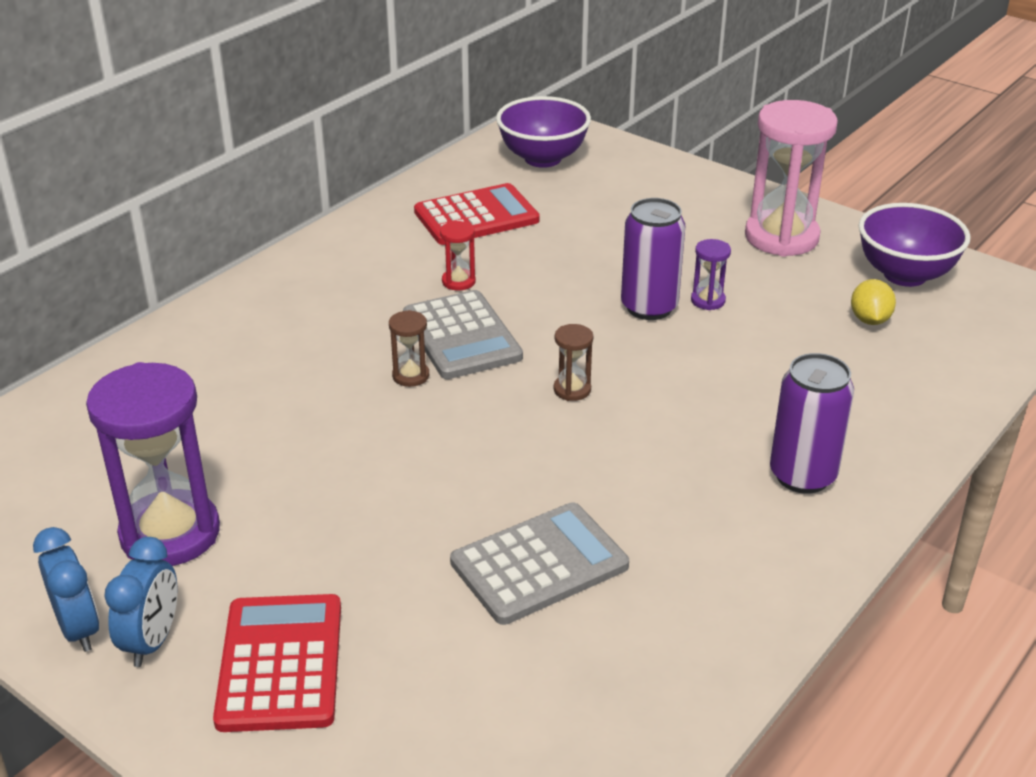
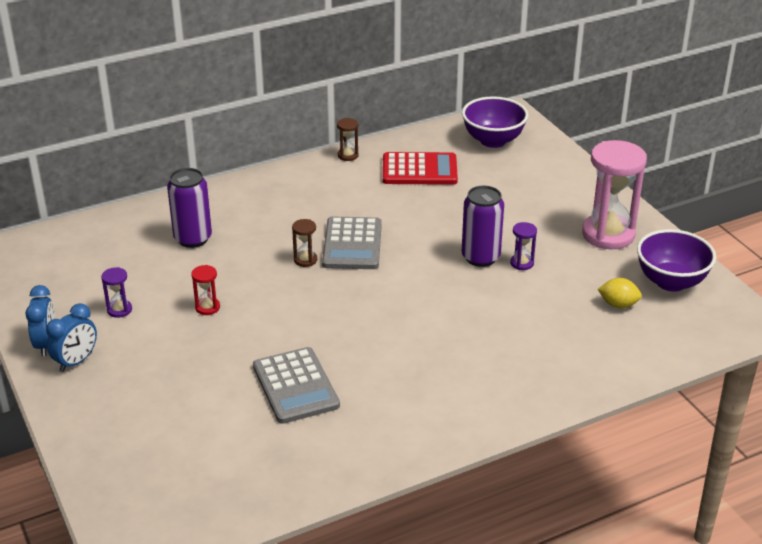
camera: 25 degrees right, 0 degrees up
(170, 533) = (119, 310): purple hourglass -> purple hourglass, size x0.44
(280, 663) = (128, 392): red calculator -> none
(458, 281) = (376, 210): red hourglass -> red hourglass (207, 307)
(539, 564) = (296, 386): grey calculator -> grey calculator turned 75 degrees clockwise
(572, 389) = (392, 295): brown hourglass -> brown hourglass (348, 155)
(802, 476) = (487, 385): purple can -> purple can (193, 238)
(869, 320) = (618, 304): yellow lemon -> yellow lemon turned 75 degrees clockwise

